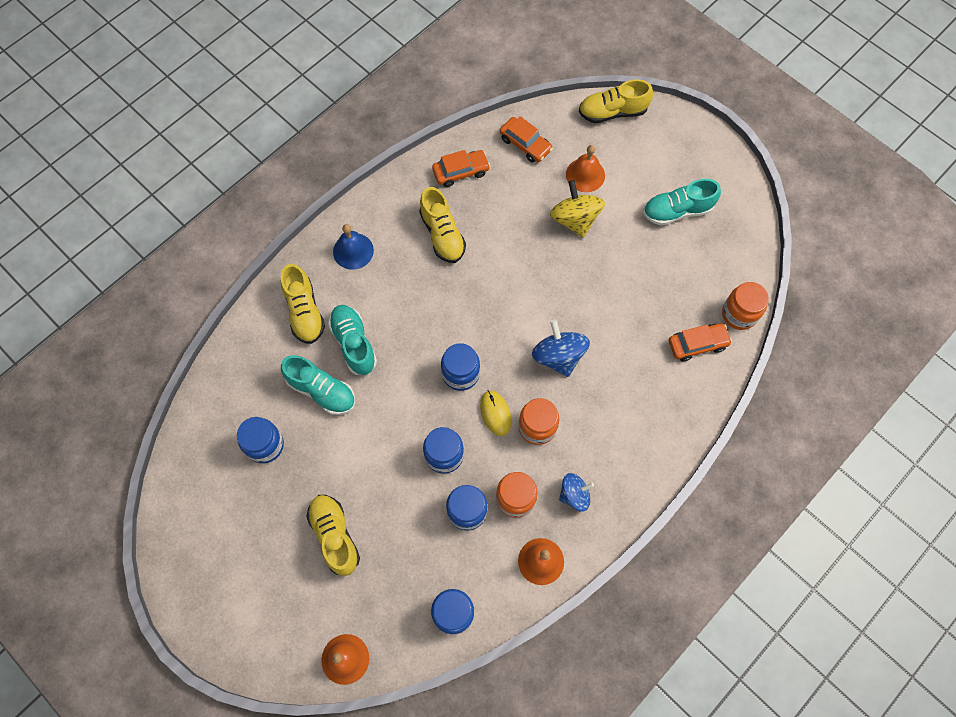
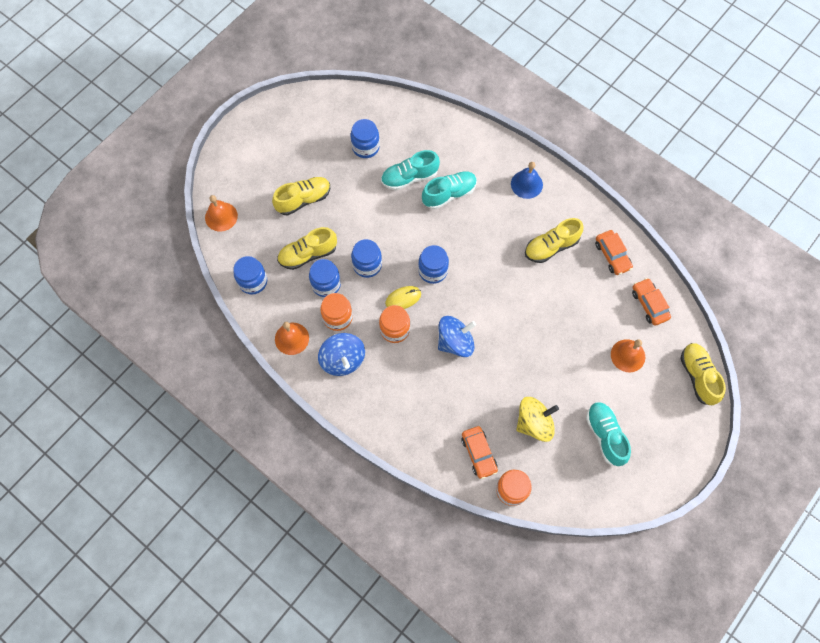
camera: 85 degrees right, 0 degrees up
(304, 311) = (471, 158): yellow shoe -> yellow shoe (308, 254)
(321, 391) = (409, 177): turquoise shoe -> turquoise shoe turned 45 degrees clockwise
(525, 144) = (649, 304): orange car -> orange car turned 120 degrees clockwise
(574, 495) = (343, 360): blue spinning top -> blue spinning top, size x1.53
(575, 219) = (582, 349): yellow spinning top -> yellow spinning top (534, 423)

